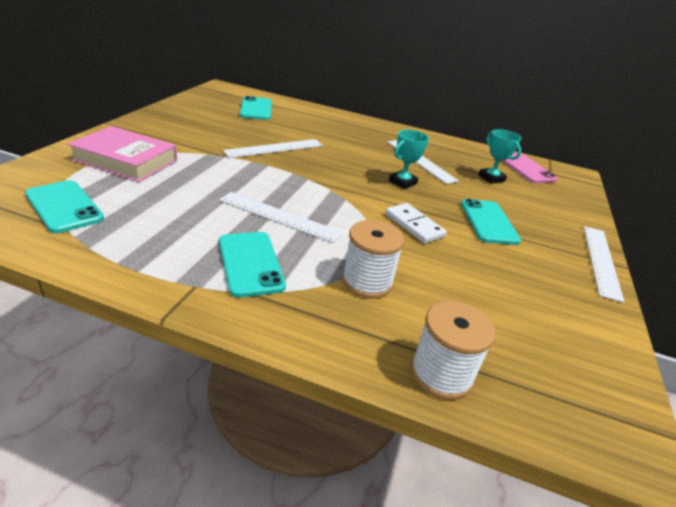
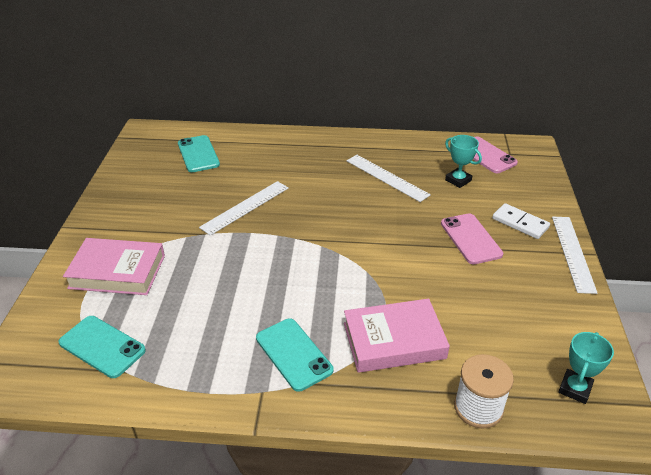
camera: 10 degrees left, 5 degrees up
(279, 216) = (291, 294): white ruler -> none
(367, 282) = (394, 341): white spool -> pink book
(402, 182) = (381, 213): turquoise trophy -> turquoise trophy (575, 388)
(414, 225) = (409, 265): white domino -> white domino (520, 223)
(488, 222) = (471, 239): turquoise phone -> pink phone

